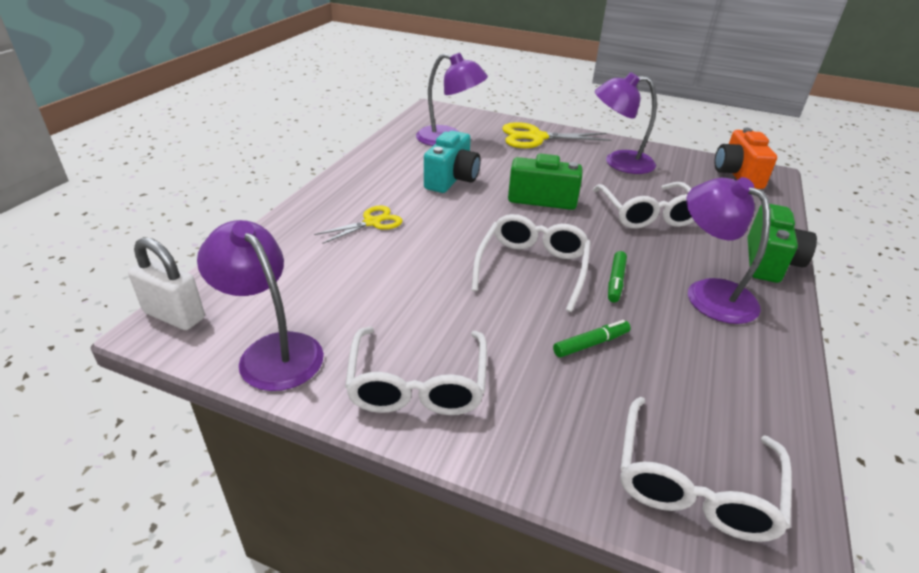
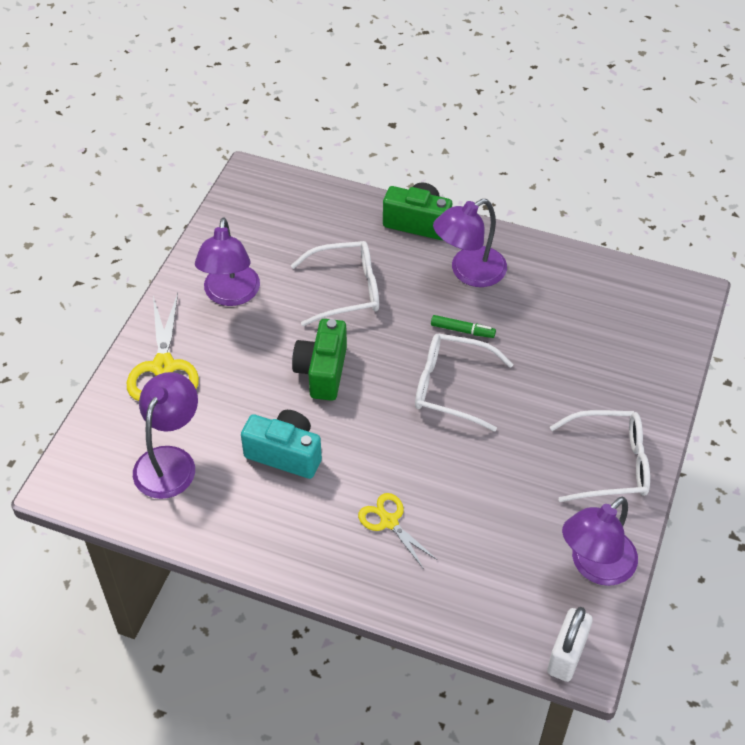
camera: 90 degrees left, 15 degrees up
(591, 344) = (545, 356): green marker -> none
(694, 485) = (659, 322): white glasses -> none
(737, 175) = (255, 202): orange camera -> none

